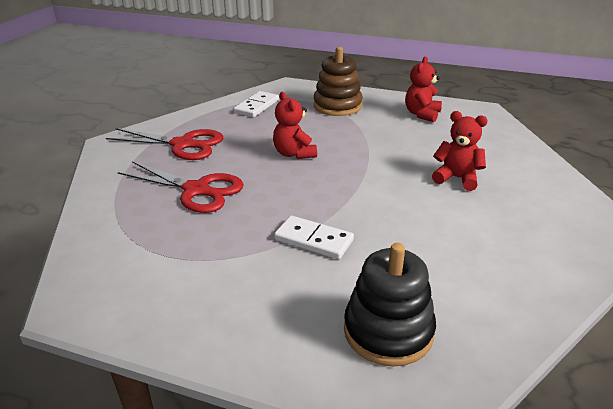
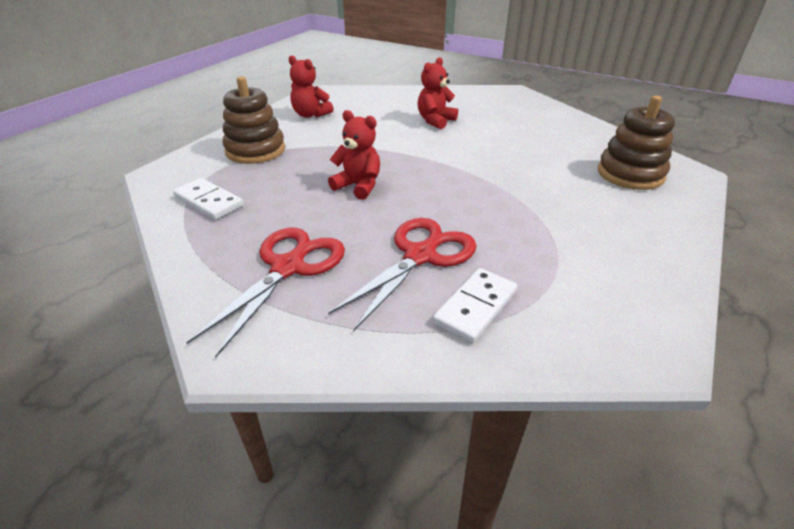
camera: 80 degrees left, 5 degrees up
(294, 154) = (358, 186): red teddy bear -> red teddy bear turned 135 degrees counterclockwise
(313, 240) = (523, 191): white domino -> white domino (475, 307)
(388, 331) = (630, 174): black stacking toy -> brown stacking toy

